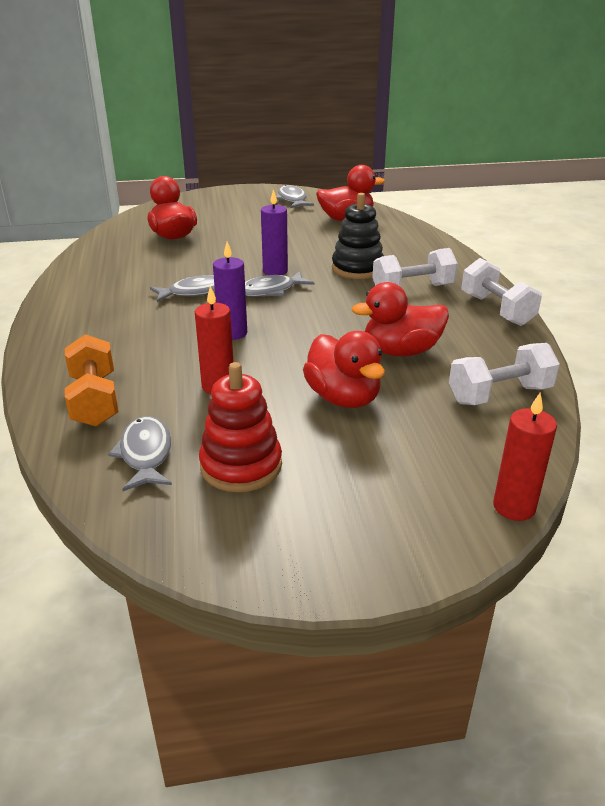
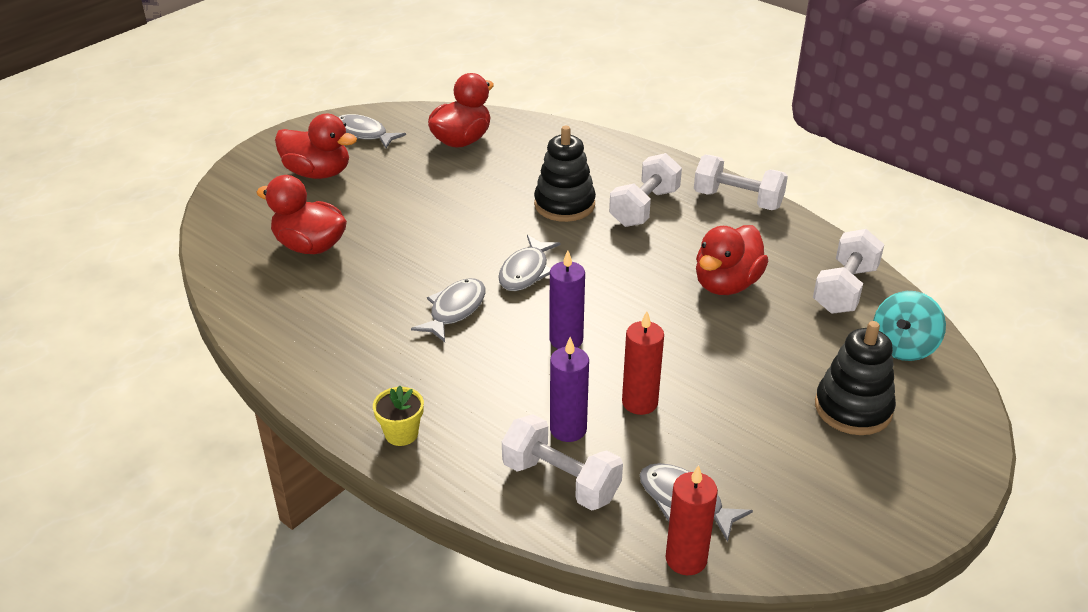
camera: 40 degrees left, 5 degrees up
(59, 334) = (401, 434): none -> yellow flower pot
(94, 400) = (561, 481): orange dumbbell -> white dumbbell
(241, 466) = (767, 464): red stacking toy -> none
(275, 271) = (493, 245): purple candle -> purple candle (568, 429)
(343, 398) = (748, 356): red duck -> red duck (318, 173)
(372, 470) = (853, 408): none -> black stacking toy
(491, 454) = (903, 347): none -> turquoise spinning top
(514, 507) = (965, 382): red candle -> red candle (686, 559)

